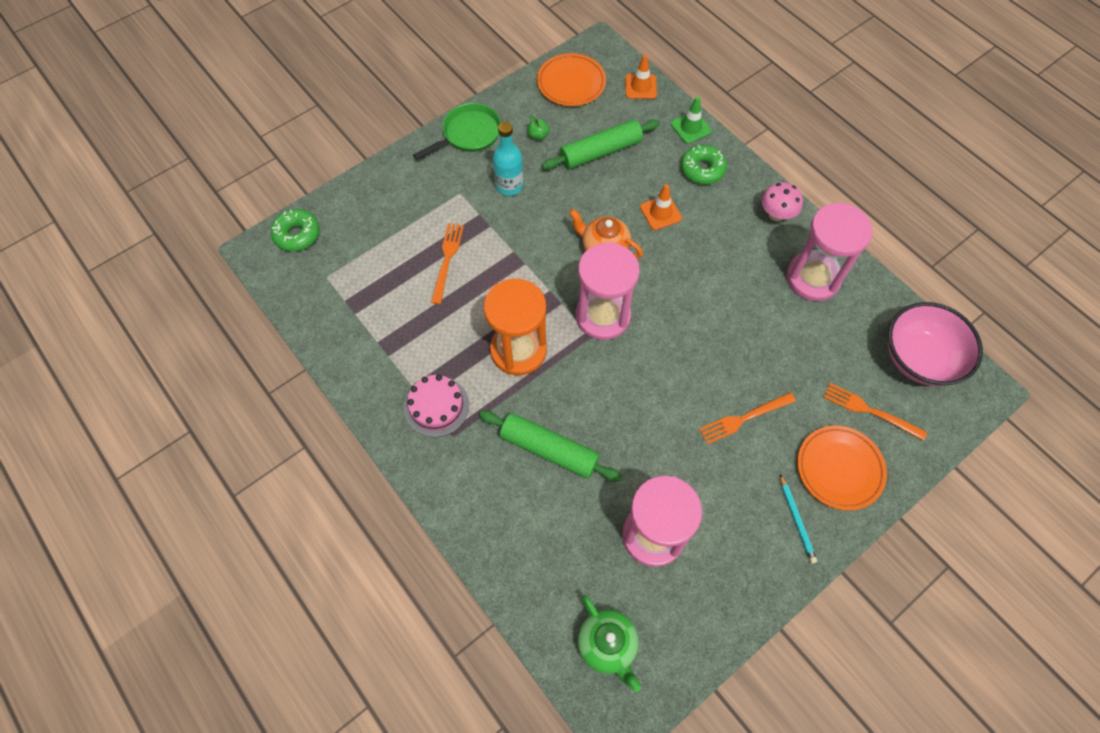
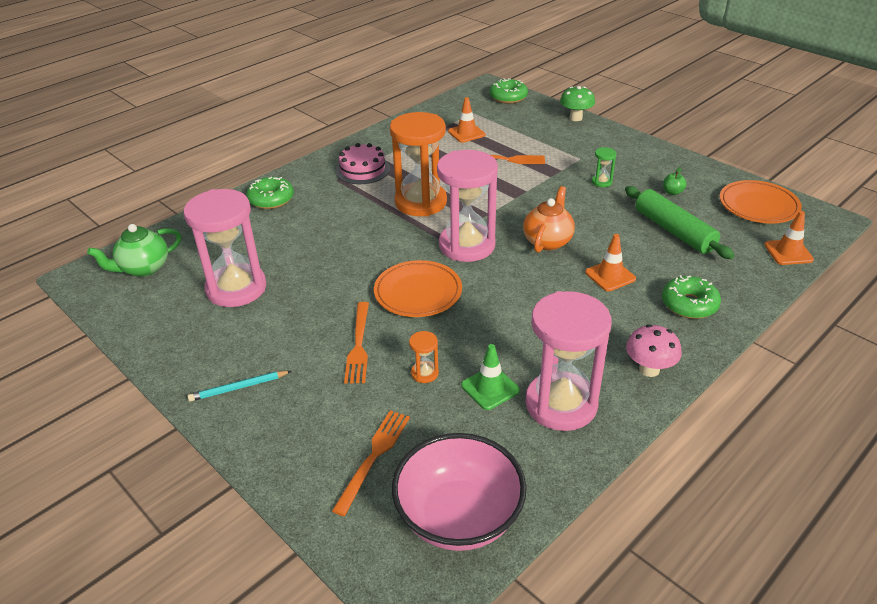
camera: 85 degrees right, 25 degrees down
(370, 179) = (575, 118): none -> green mushroom
(376, 290) = (466, 133): none -> orange traffic cone
(468, 134) = (651, 156): green pan -> none
(484, 510) = (271, 199): none -> green donut
(509, 185) = (601, 182): turquoise bottle -> green hourglass
(549, 450) = (323, 226): green rolling pin -> none
(690, 128) = (749, 293): green traffic cone -> green traffic cone (490, 388)
(743, 418) = (358, 345): orange fork -> orange fork turned 150 degrees counterclockwise
(779, 368) = (424, 373): none -> orange hourglass
(839, 469) = (296, 425): orange plate -> orange plate (418, 293)

